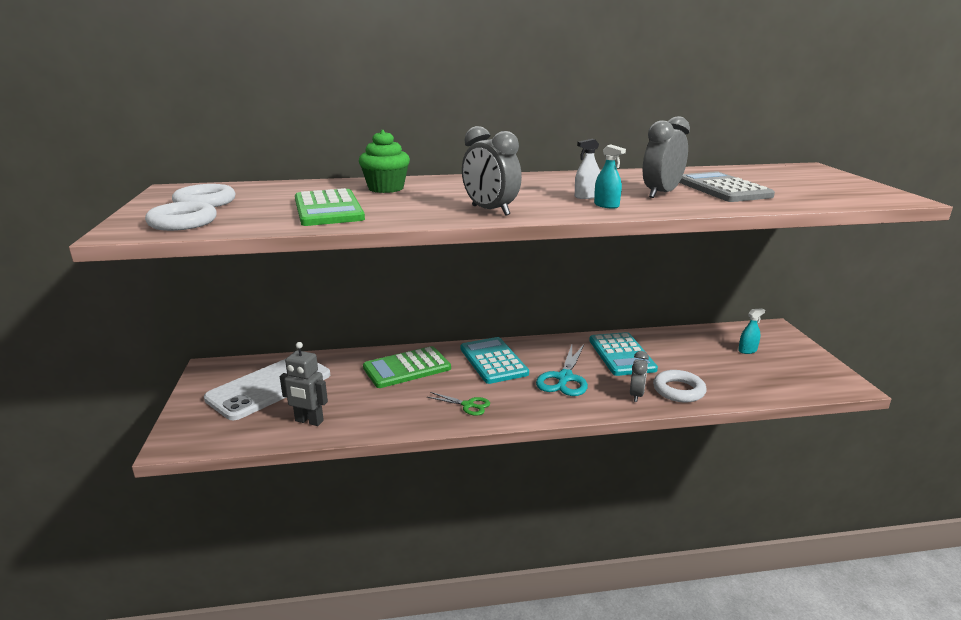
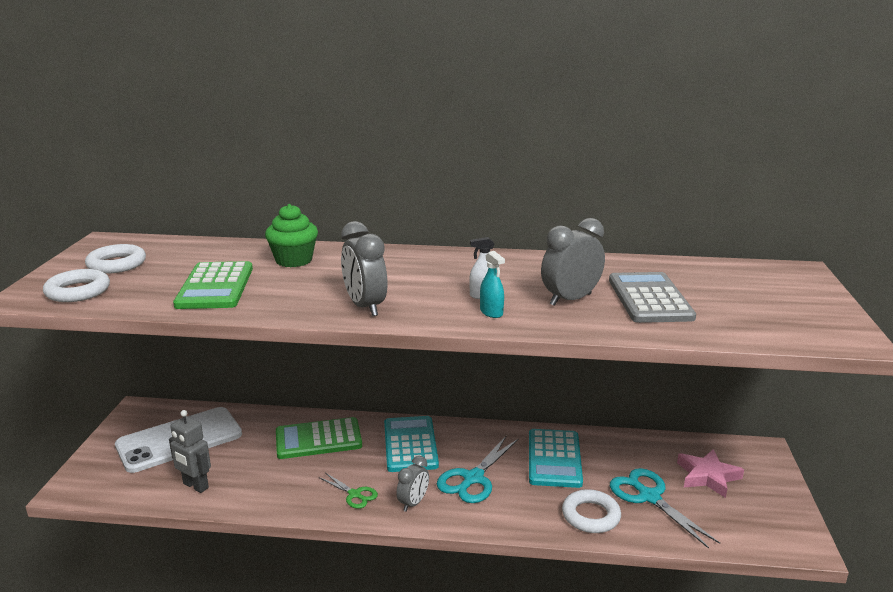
camera: 15 degrees right, 0 degrees up
(636, 395) = (539, 513): grey clock -> grey clock (413, 503)
(714, 370) = (649, 497): none -> turquoise scissors
(747, 350) = (707, 476): turquoise spray bottle -> pink star

